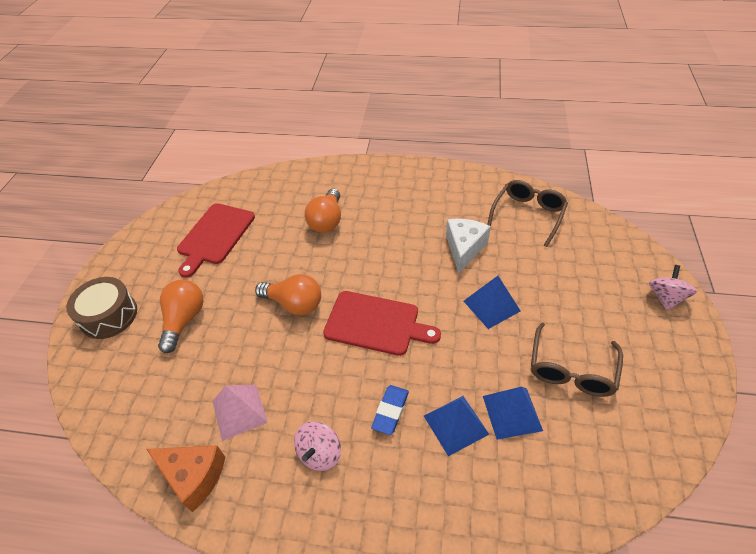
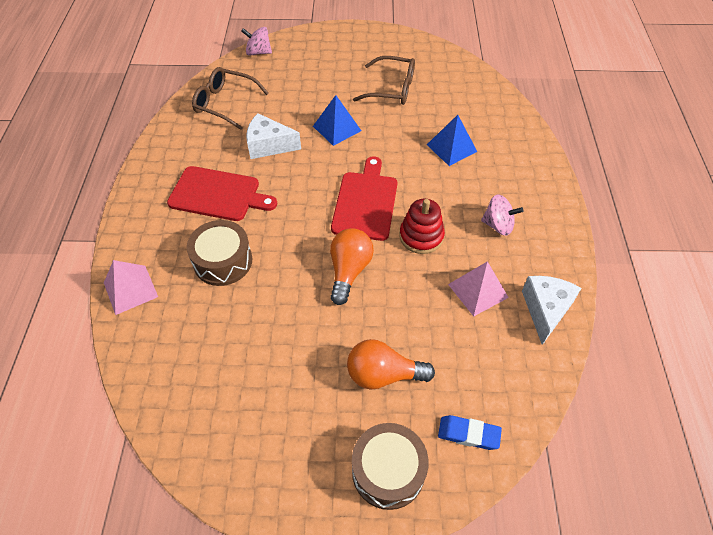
camera: 100 degrees left, 5 degrees up
(193, 476) = (545, 310): orange cheese -> white cheese
(215, 236) = (244, 382): red cutting board -> red cutting board (218, 194)
(313, 174) = (130, 289): none -> pink pyramid
(321, 369) = (421, 236): none -> red stacking toy
(327, 221) = (223, 261): orange light bulb -> brown drum
(390, 411) = (450, 185): blue eraser -> blue eraser (468, 434)
(512, 413) = (434, 119): blue pyramid -> none
(666, 297) = (320, 39): pink spinning top -> pink spinning top (258, 52)

